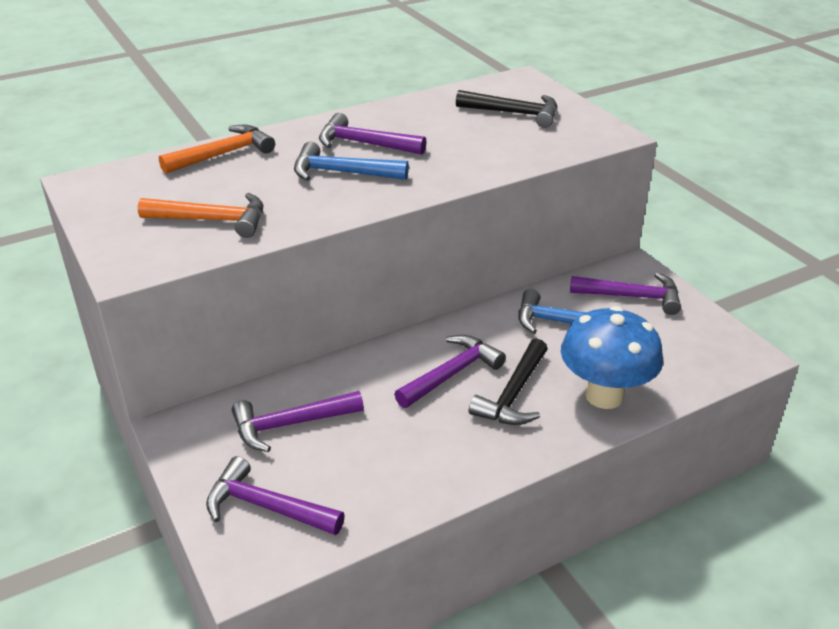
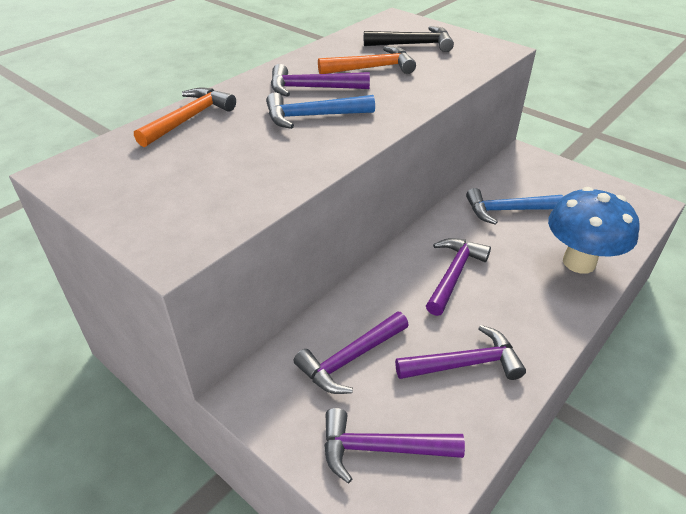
camera: 20 degrees left, 5 degrees up
(212, 220) = (225, 183): orange hammer -> orange hammer (371, 68)
(513, 394) = (513, 279): black hammer -> none
(631, 297) = (540, 178): purple hammer -> purple hammer (464, 364)

